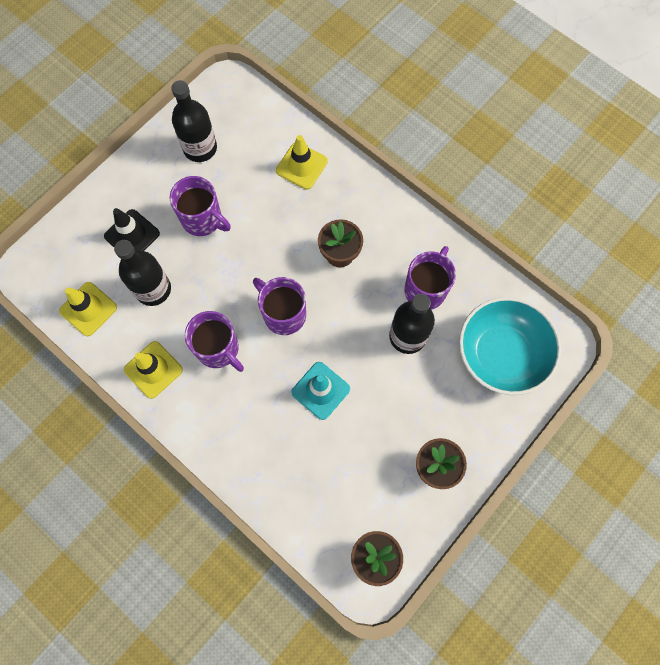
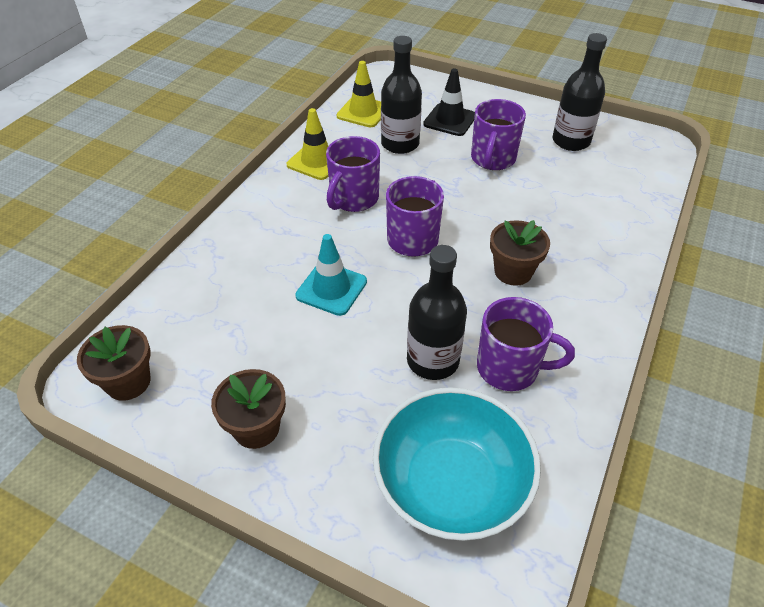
camera: 75 degrees right, 25 degrees down
(301, 166) = (604, 217): yellow traffic cone -> none

